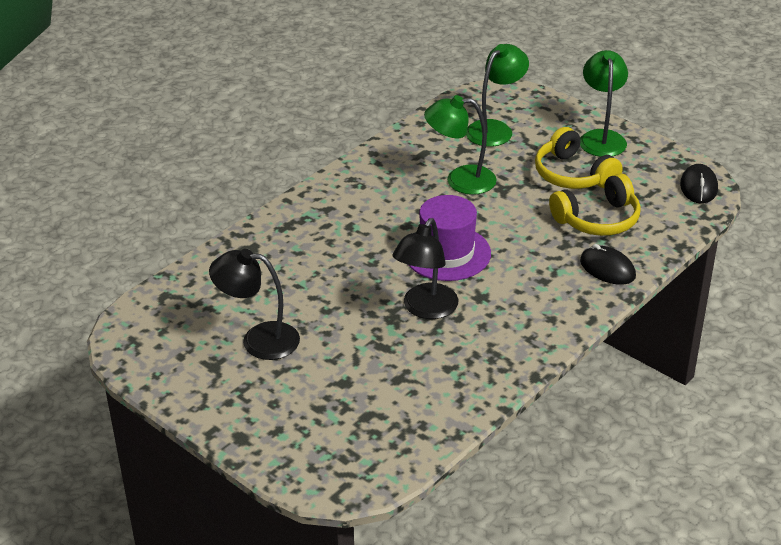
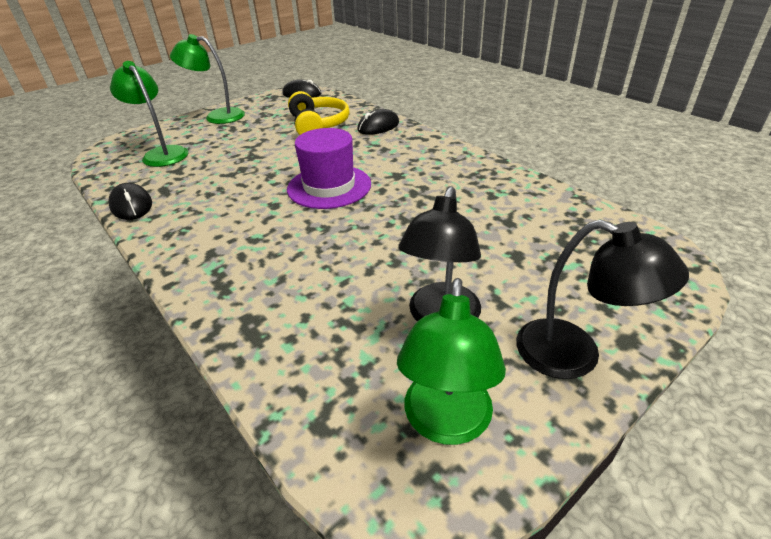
camera: 80 degrees left, 0 degrees up
(392, 145) = (131, 205): none -> black mouse
(425, 309) = (408, 202): black lamp -> black lamp (574, 355)
(460, 180) = (224, 174): green lamp -> green lamp (446, 423)
(573, 175) = (255, 129): yellow headphones -> none

